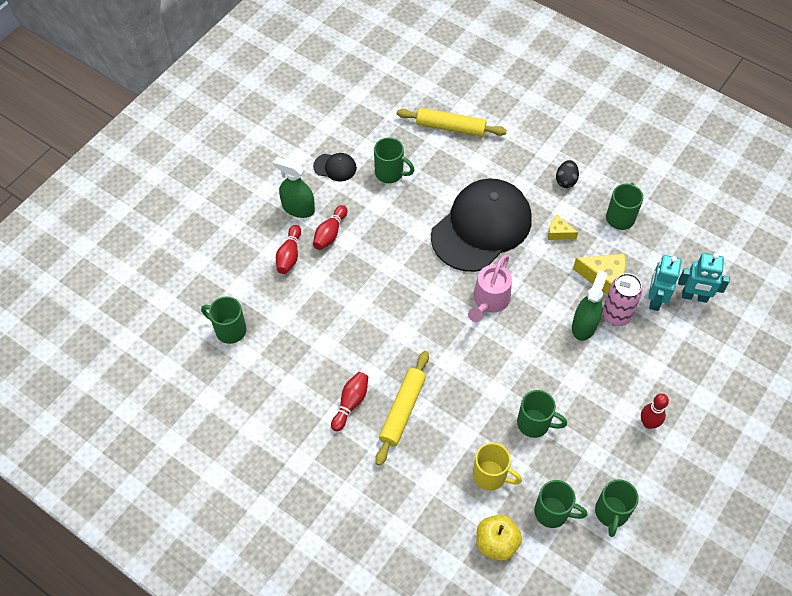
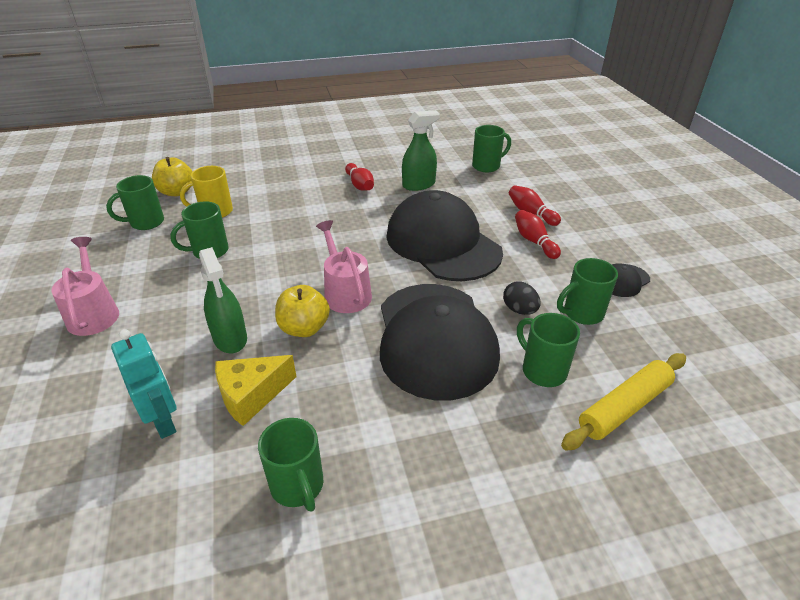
camera: 130 degrees right, 20 degrees down
(298, 208) = (583, 237): green spray bottle -> green spray bottle (419, 185)
(383, 285) = (442, 243): none -> black cap
(402, 410) = (321, 201): yellow rolling pin -> none
(539, 296) = (304, 328): none -> yellow apple
(558, 233) = (353, 399): yellow cheese -> none
(566, 180) = (420, 470): black egg -> black egg (519, 310)
(611, 513) = (92, 247): green mug -> green mug (542, 370)
(616, 315) = (202, 371): pink can -> none
(648, 423) = (93, 313): red bowling pin -> pink watering can
(694, 297) = (106, 467): turquoise robot -> none

